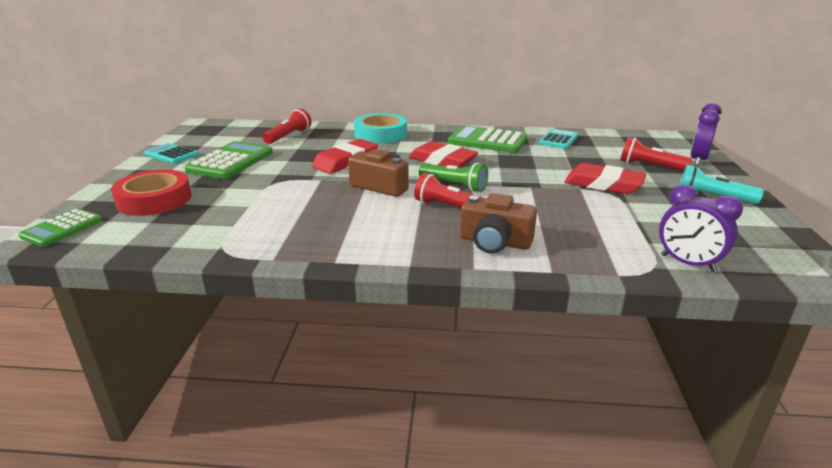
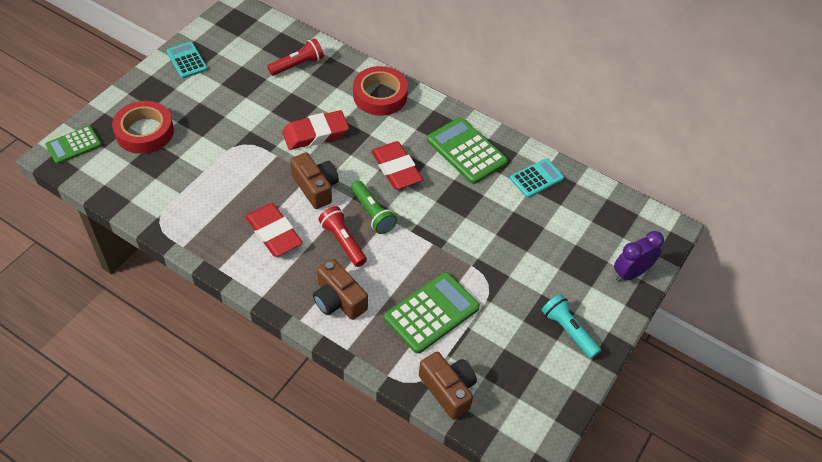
camera: 25 degrees right, 25 degrees up
(231, 161) = (225, 94): green calculator -> green calculator (432, 313)
(380, 134) = (380, 95): turquoise tape -> red tape
(603, 184) = (497, 269): red eraser -> red eraser (273, 233)
(650, 166) = (572, 261): red flashlight -> none
(688, 263) = (448, 389): purple clock -> brown camera

